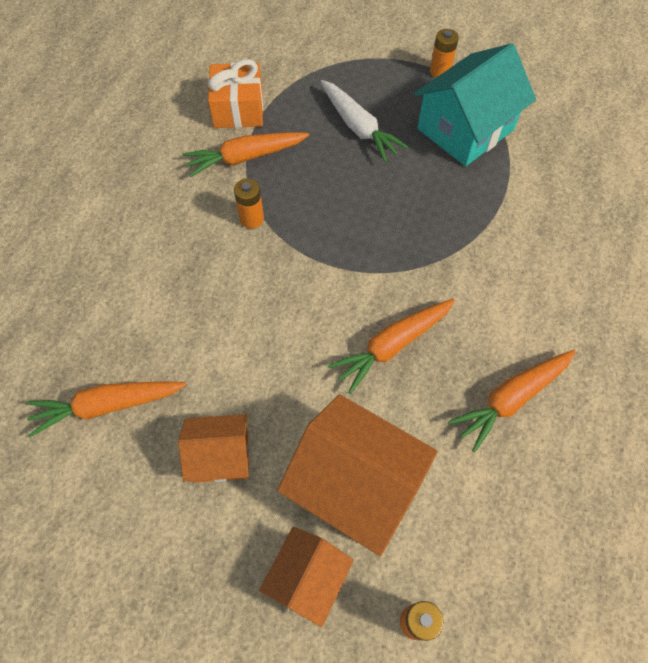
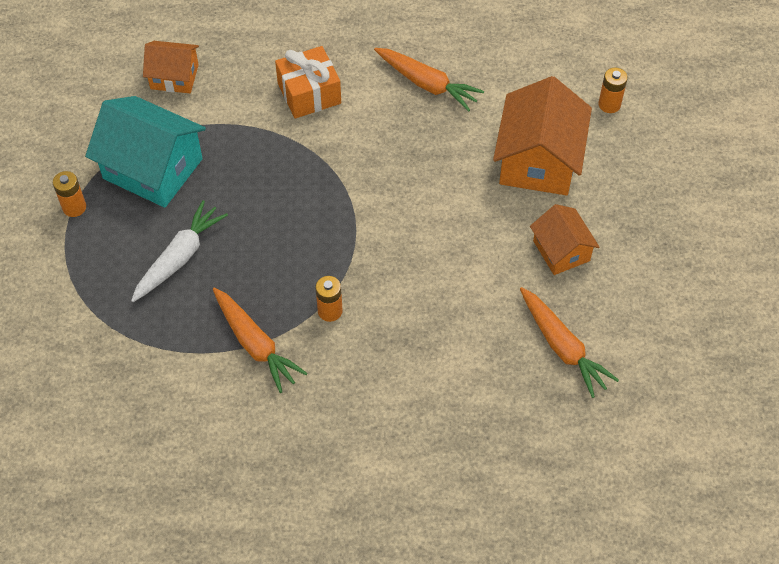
camera: 110 degrees left, 5 degrees down
(238, 109) = (189, 377): orange gift -> orange gift (309, 93)
(307, 578) = (616, 169): orange house -> orange house (174, 77)
(392, 345) = (416, 167): orange carrot -> none

